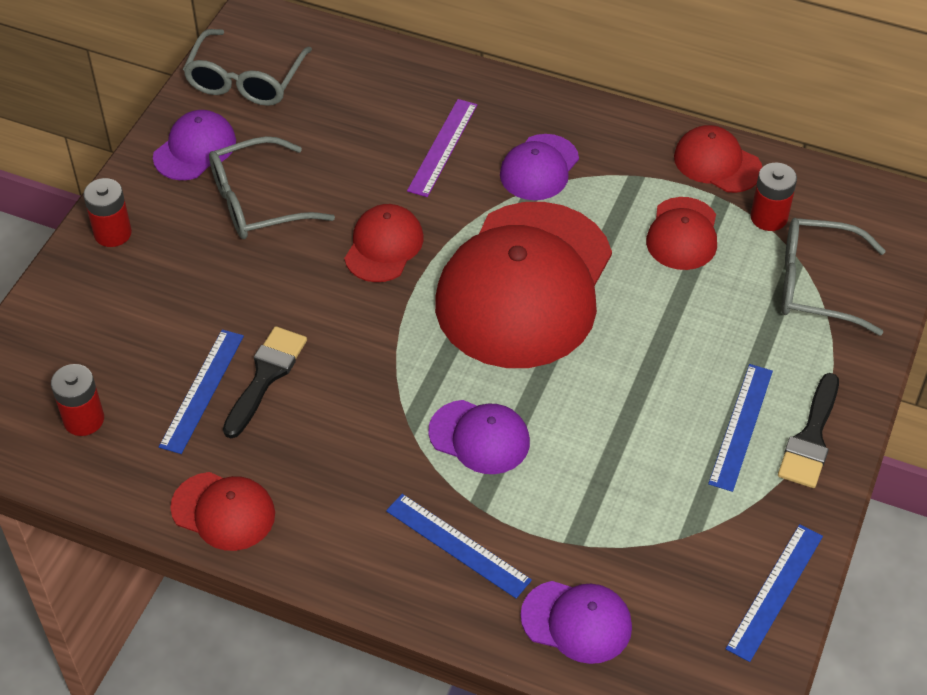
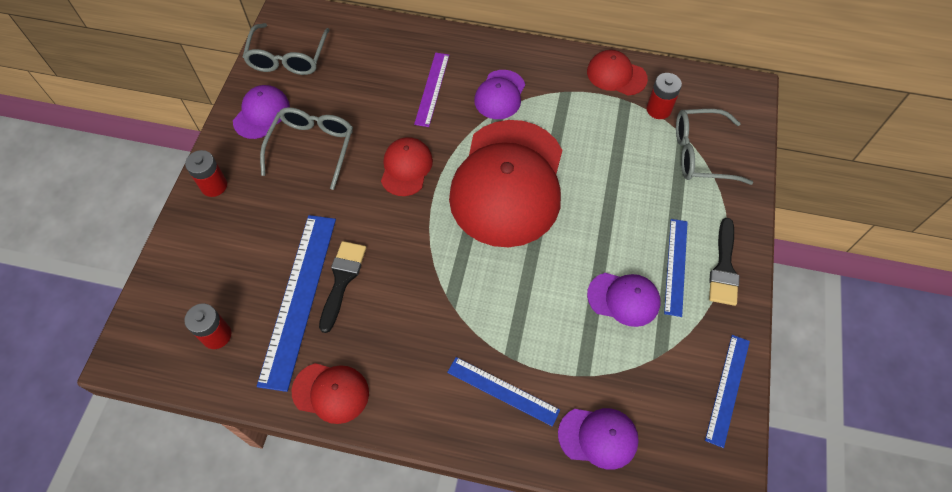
camera: 10 degrees left, 10 degrees up
(202, 390) = (299, 298): blue ruler -> blue ruler, size x1.71
(257, 202) = (312, 147): grey glasses -> grey glasses turned 135 degrees clockwise
(479, 437) = (501, 303): purple cap -> purple cap (624, 299)
(682, 234) = (605, 130): red cap -> none

